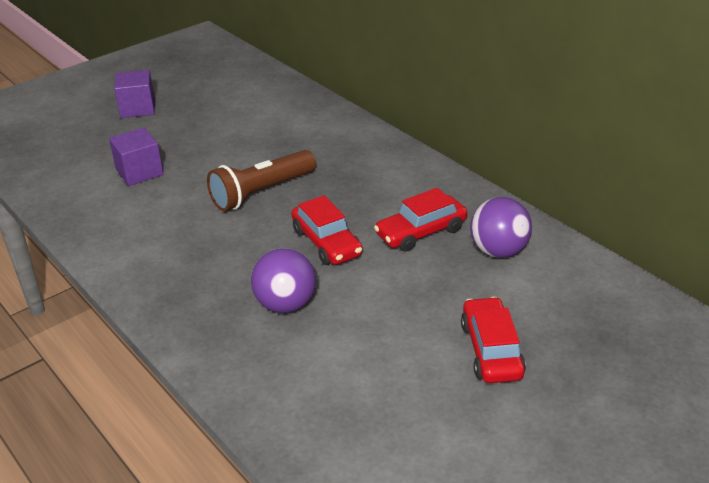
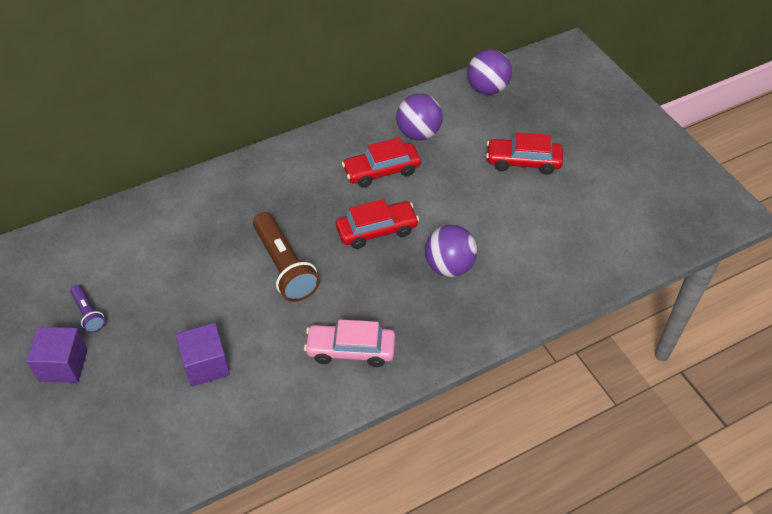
camera: 80 degrees left, 15 degrees up
(159, 250) = (351, 350): none -> pink car
(190, 107) = (88, 313): none -> purple flashlight
(421, 232) = (381, 171): red car -> red car turned 90 degrees clockwise
(622, 300) = (487, 88): none -> purple ball

